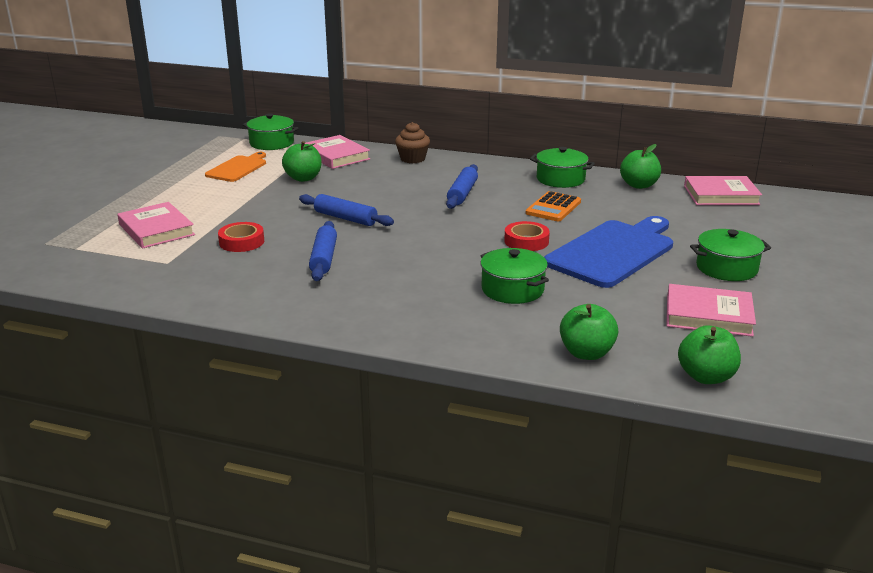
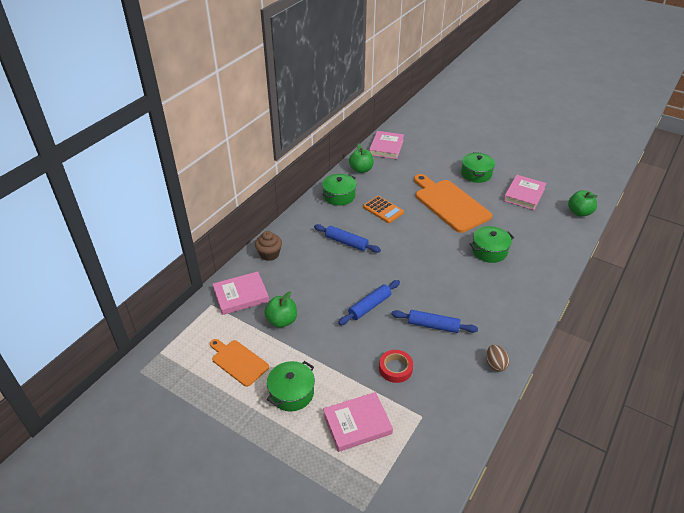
camera: 75 degrees left, 15 degrees up
(261, 304) = (495, 364): none -> brown egg
(271, 143) = (185, 333): green pot -> green pot (292, 393)
(526, 241) = (428, 232): red tape -> none
(586, 353) = (558, 242): green apple -> none
(613, 252) = (449, 204): blue cutting board -> orange cutting board

